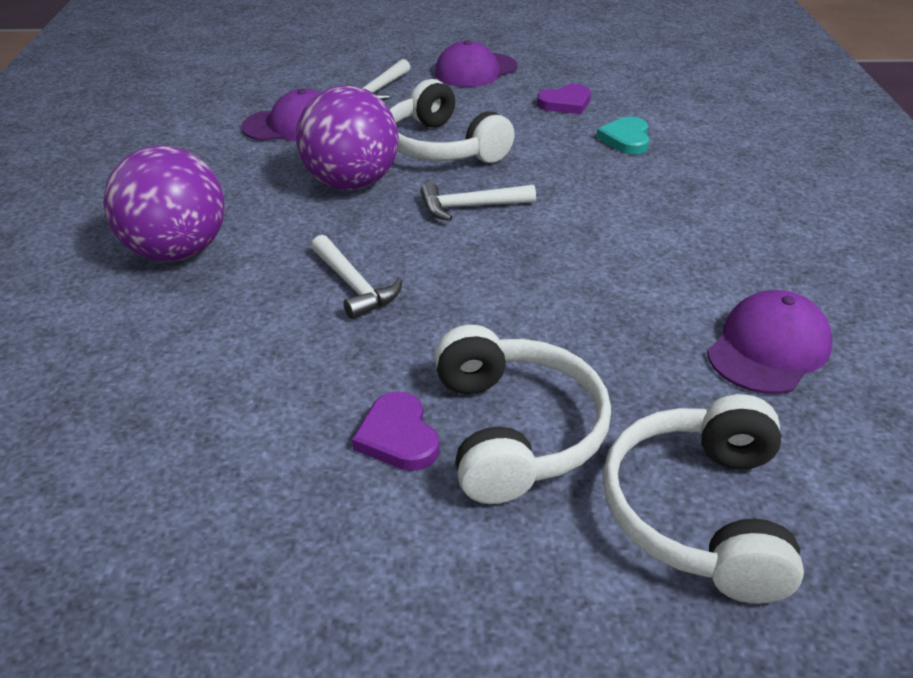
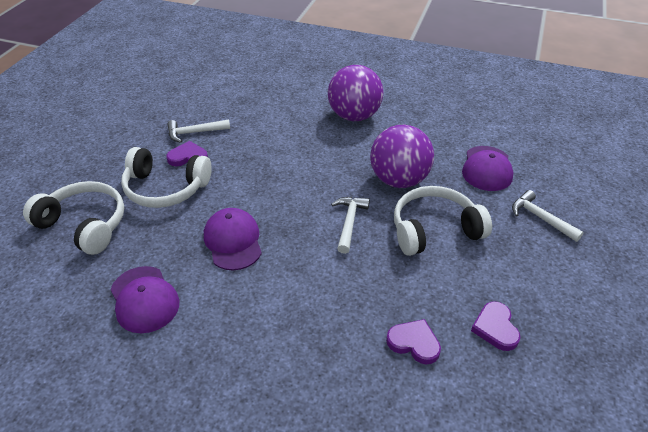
camera: 110 degrees right, 5 degrees up
(354, 285) = (295, 163): white hammer -> white hammer (195, 133)
(475, 70) = (578, 287): purple cap -> purple cap (233, 241)
(626, 139) = (414, 343): turquoise heart -> purple heart

